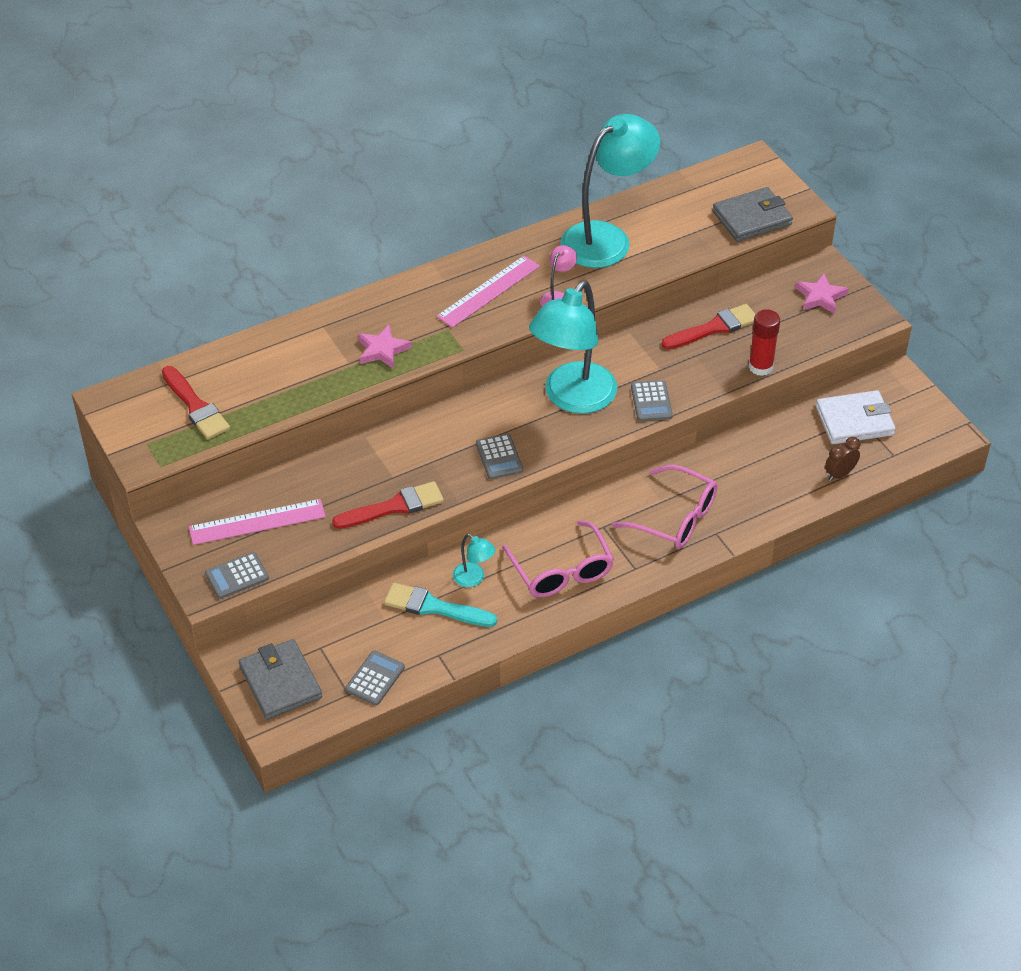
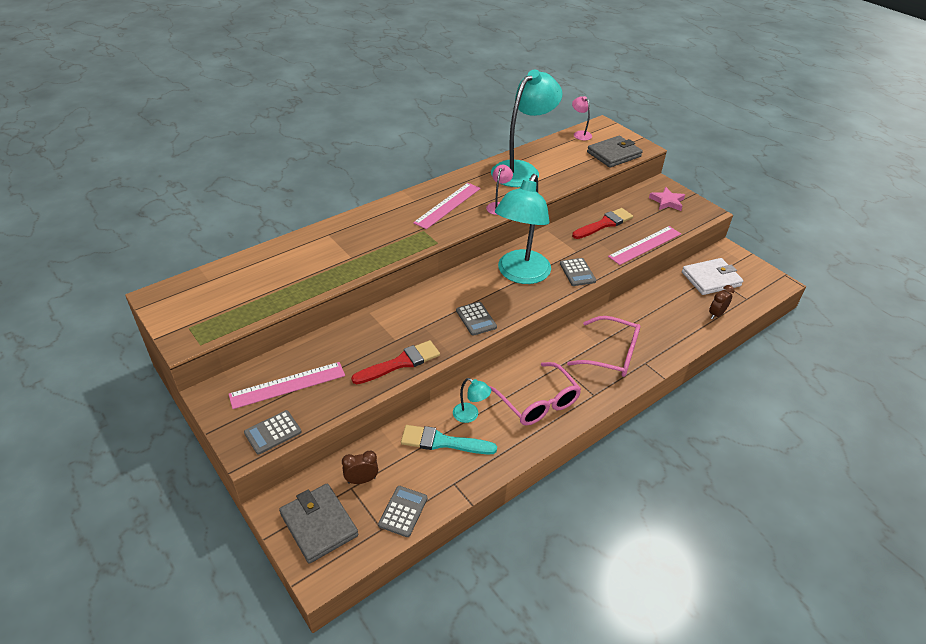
camera: 10 degrees left, 5 degrees down
(196, 406) = (230, 296): red brush -> none
(333, 640) = (361, 480): none -> brown clock
(382, 350) = (376, 247): pink star -> none
(713, 176) = (580, 134): none -> pink lamp
(760, 367) = (645, 245): red glue stick -> pink ruler

